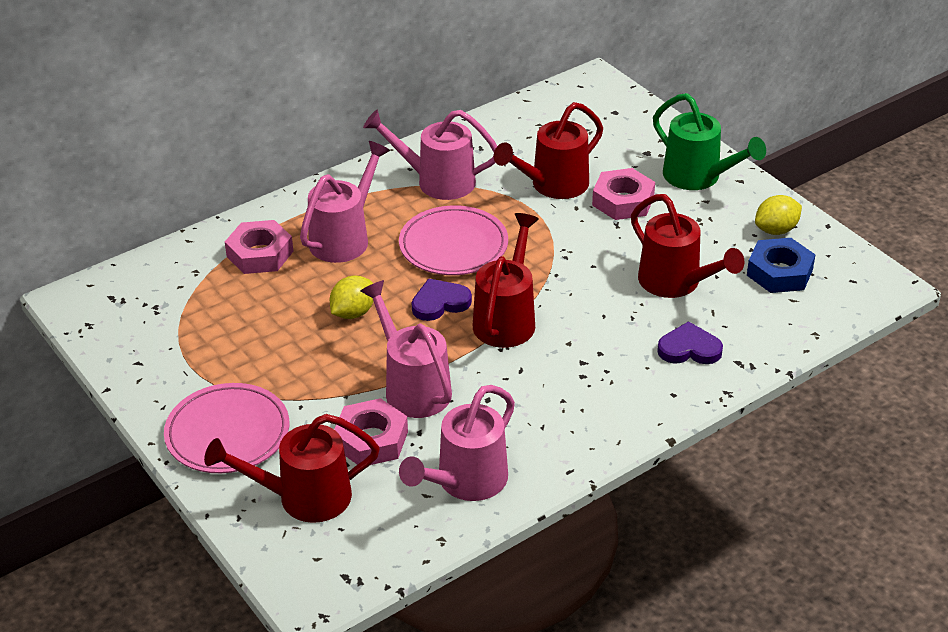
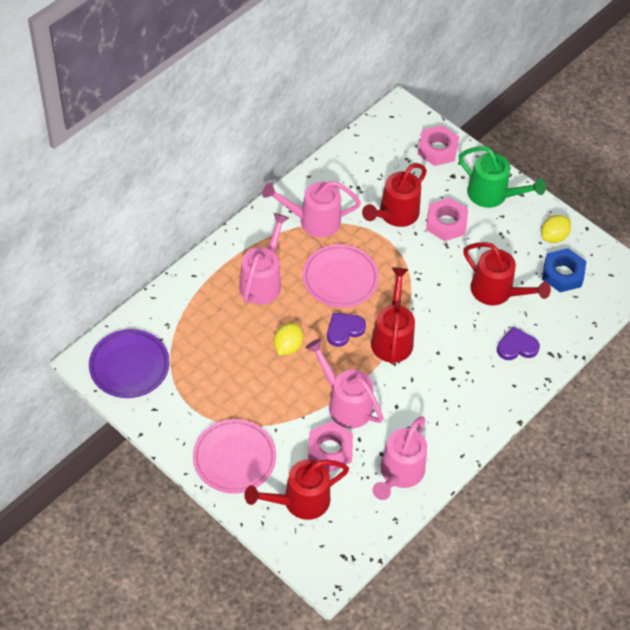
camera: 15 degrees left, 15 degrees up
(124, 311) = (129, 366): none -> purple plate
(260, 254) = (208, 303): pink nut -> pink nut (437, 149)

